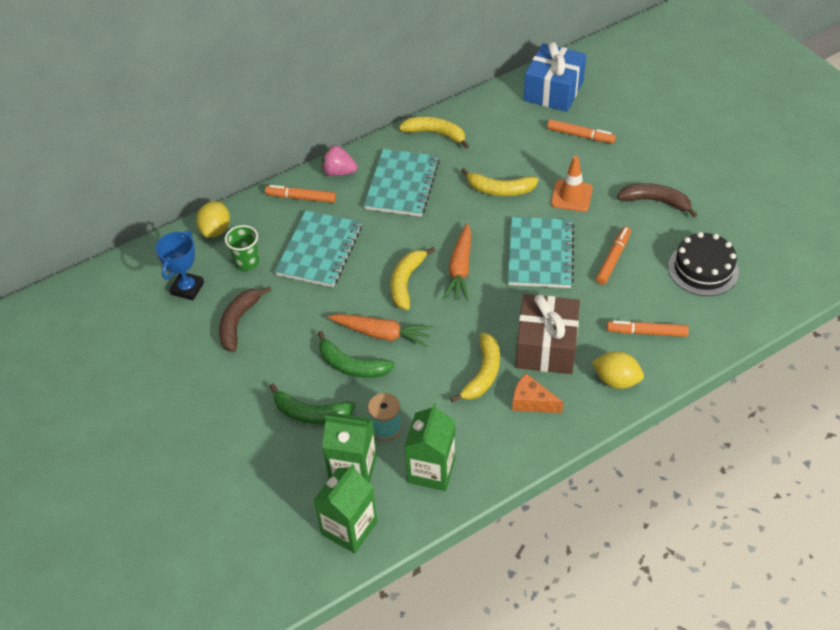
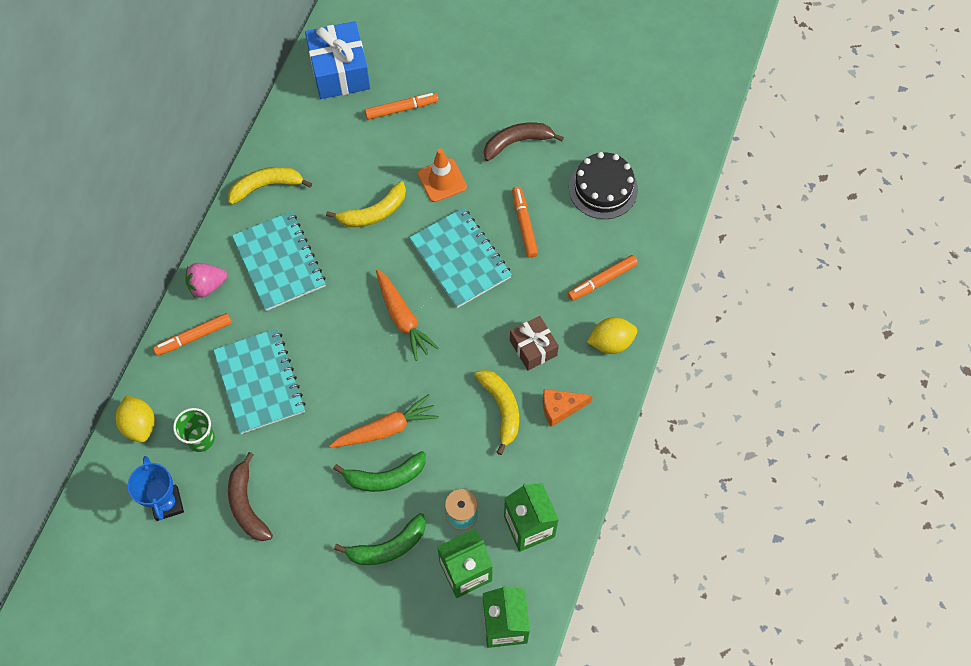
camera: 40 degrees left, 15 degrees up
(406, 282) = (366, 363): yellow banana -> none
(546, 346) = (533, 348): brown gift -> brown gift, size x0.61

